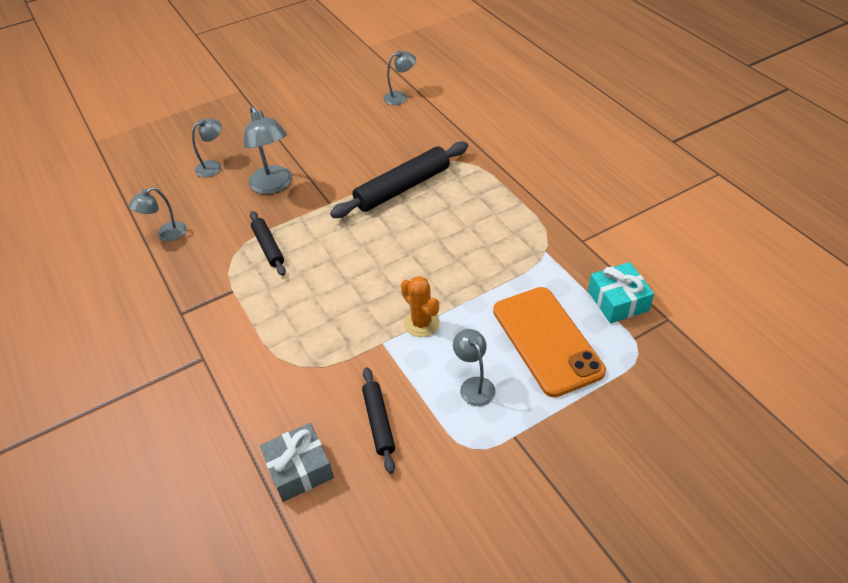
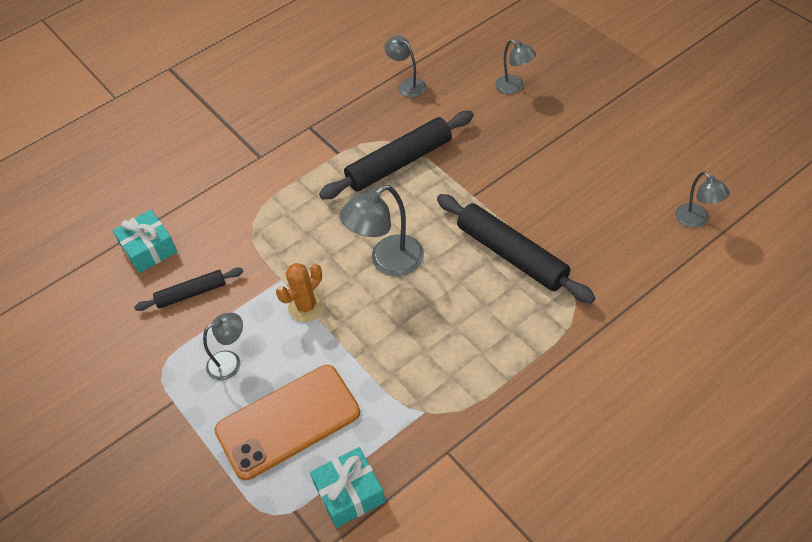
camera: 85 degrees right, 5 degrees up
(268, 247) = (399, 163): black rolling pin -> black rolling pin, size x1.77
(274, 186) = (492, 143): grey lamp -> grey lamp (387, 261)
(299, 469) = (149, 249): grey gift -> turquoise gift

